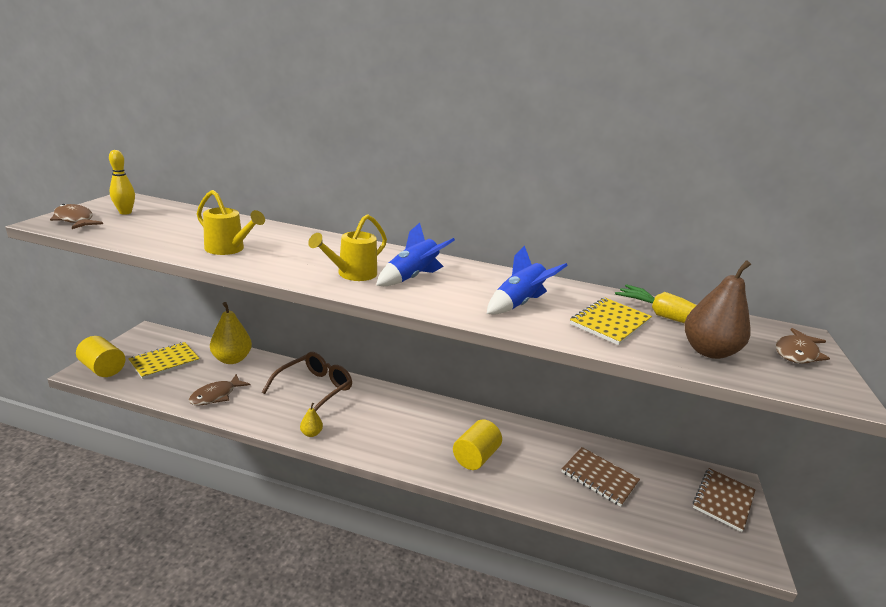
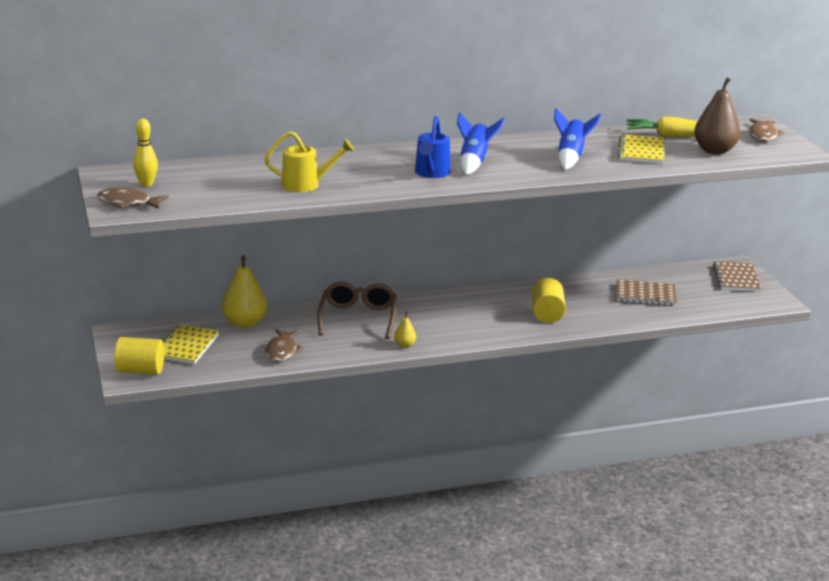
camera: 30 degrees left, 0 degrees up
(352, 274) = (431, 173): yellow watering can -> blue watering can

